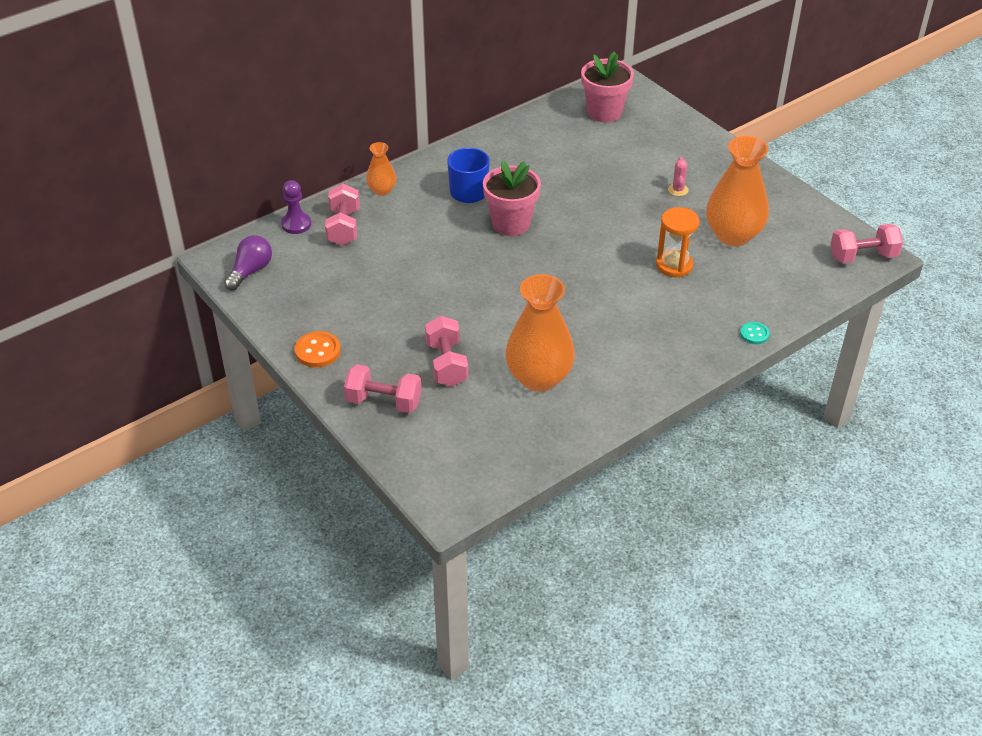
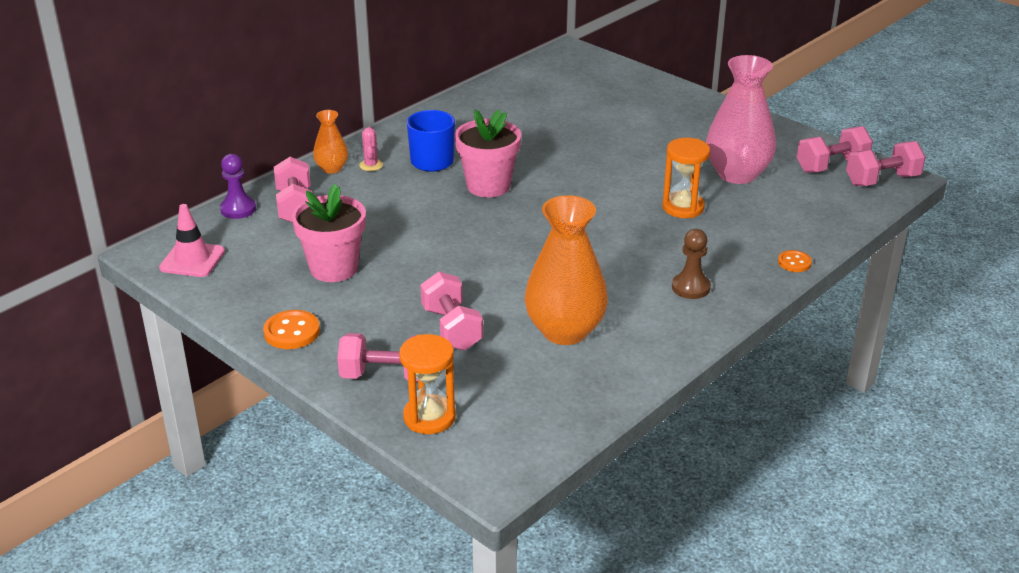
camera: 10 degrees left, 10 degrees down
(250, 271) = (192, 260): purple light bulb -> pink traffic cone
(410, 444) = (429, 417): none -> orange hourglass
(604, 112) = (561, 78): pink flower pot -> pink flower pot (334, 268)
(656, 348) = (690, 287): none -> brown pawn
(678, 190) = (663, 139): pink cactus -> pink cactus (371, 165)
(733, 235) = (737, 174): orange vase -> pink vase
(754, 334) = (794, 262): turquoise button -> orange button
(821, 236) = (831, 166): none -> pink dumbbell

